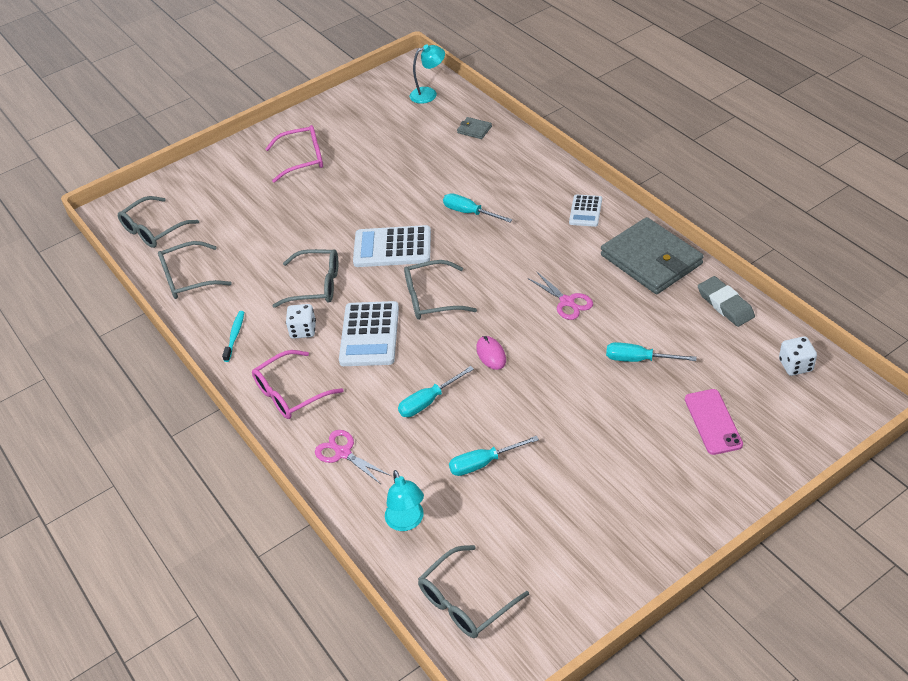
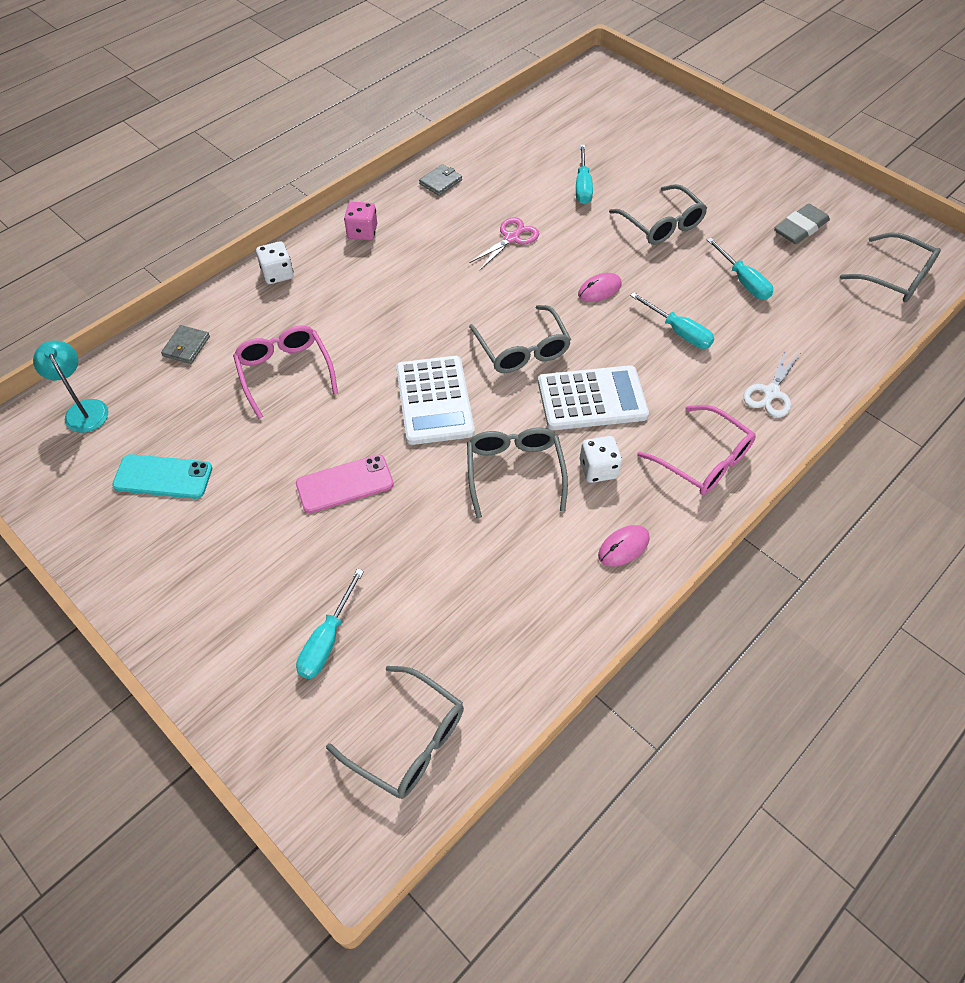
camera: 105 degrees left, 10 degrees up
(188, 278) = (520, 645): grey glasses -> grey glasses (661, 224)
(235, 335) = (623, 547): turquoise toothbrush -> pink mouse
(303, 159) = (230, 549): pink glasses -> pink glasses (285, 372)
(343, 453) = (771, 393): pink scissors -> white scissors
(365, 129) = (163, 477): none -> turquoise phone
(407, 522) = (833, 328): turquoise lamp -> none
(469, 213) = (364, 332): turquoise screwdriver -> turquoise screwdriver (327, 639)
(585, 211) = (362, 232): white calculator -> pink dice
(651, 260) = (440, 182): grey wallet -> grey wallet, size x0.41
(713, 422) = (646, 142): pink phone -> pink phone (344, 484)
(725, 304) = (500, 135): grey eraser -> grey eraser (800, 228)
(795, 365) = (569, 99): white dice -> white dice (277, 274)

